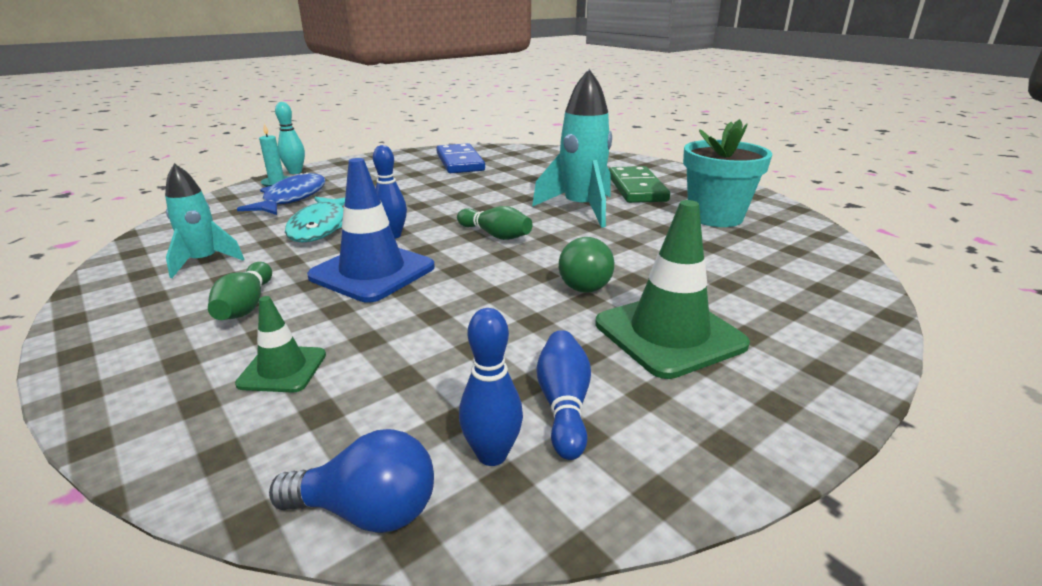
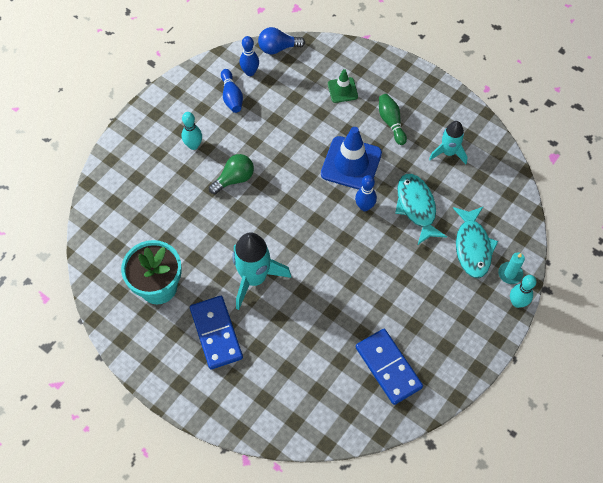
camera: 165 degrees right, 35 degrees up
(292, 198) = (472, 247): blue fish -> turquoise fish
(495, 235) = (301, 222): green bowling pin -> none
(588, 283) = (234, 179): green light bulb -> green light bulb turned 45 degrees clockwise
(636, 188) = (216, 333): green domino -> blue domino
(669, 334) = (193, 145): green traffic cone -> turquoise bowling pin

